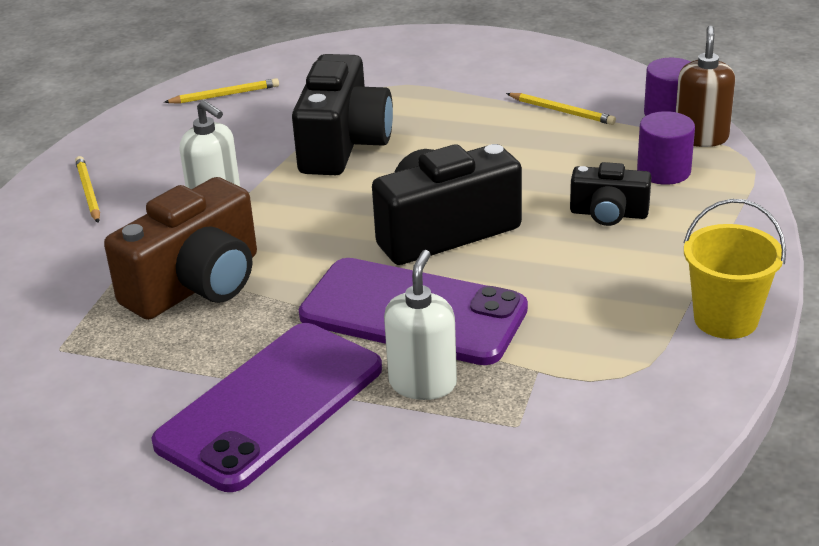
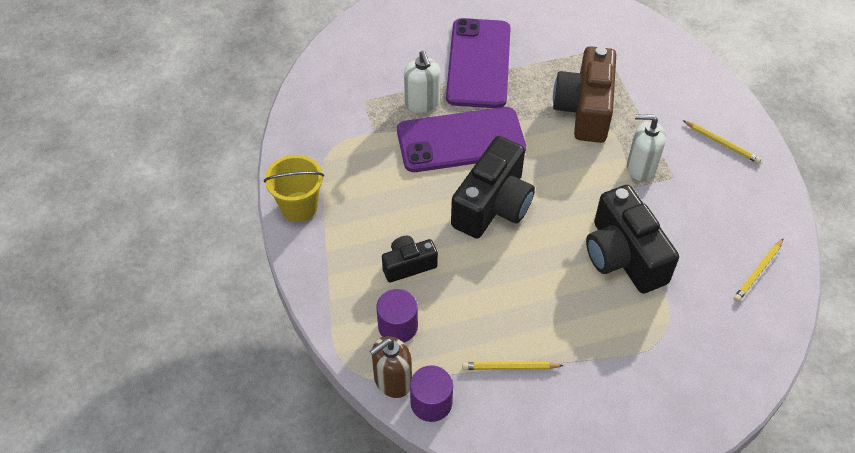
camera: 145 degrees right, 20 degrees up
(701, 137) = (392, 381): brown soap dispenser -> brown soap dispenser turned 75 degrees clockwise

